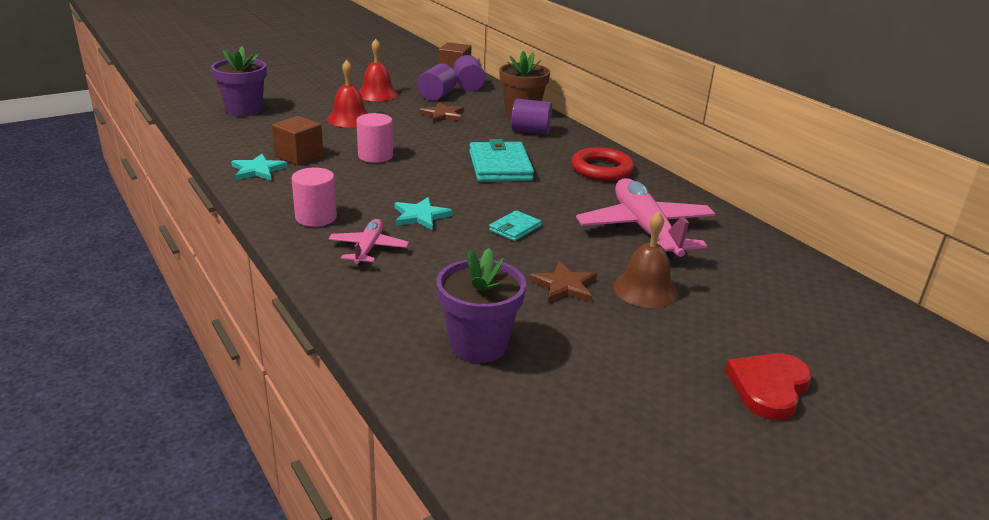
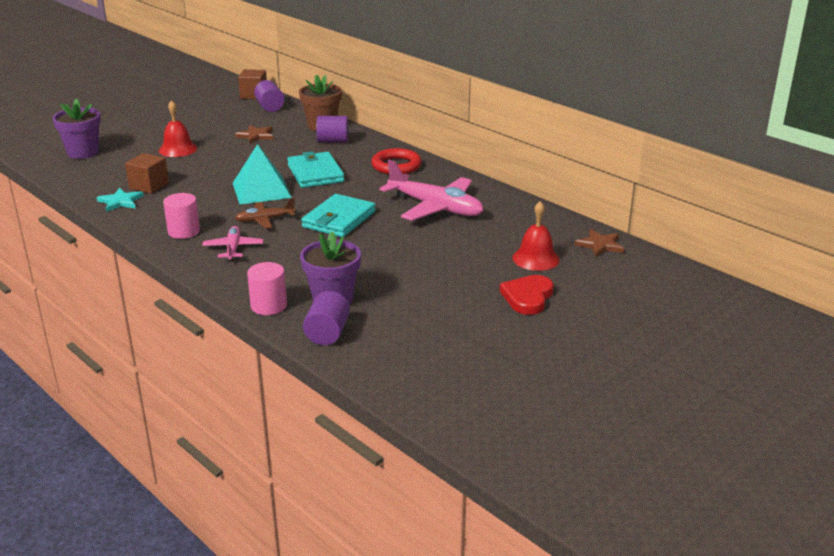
camera: 10 degrees left, 0 degrees up
(375, 156) = (212, 178): pink cylinder -> pink cylinder (268, 306)
(377, 94) = (193, 124): red bell -> red bell (536, 258)
(420, 216) = (264, 220): turquoise star -> brown plane
(429, 178) = (261, 190): none -> turquoise pyramid
(437, 96) = (245, 119): purple cylinder -> purple cylinder (327, 333)
(515, 228) = (339, 219): turquoise wallet -> turquoise wallet, size x1.93
(564, 286) = (383, 254): brown star -> brown star (600, 245)
(645, 230) = (436, 208): pink plane -> pink plane turned 150 degrees clockwise
(645, 289) = (441, 249): brown bell -> none

